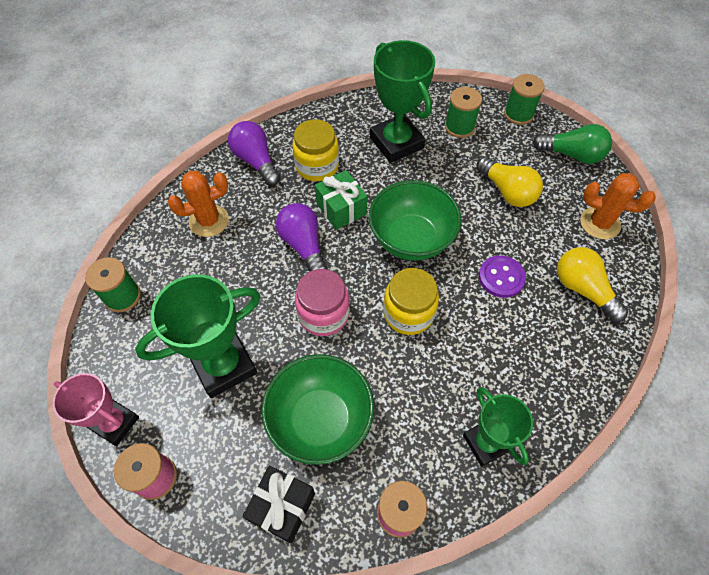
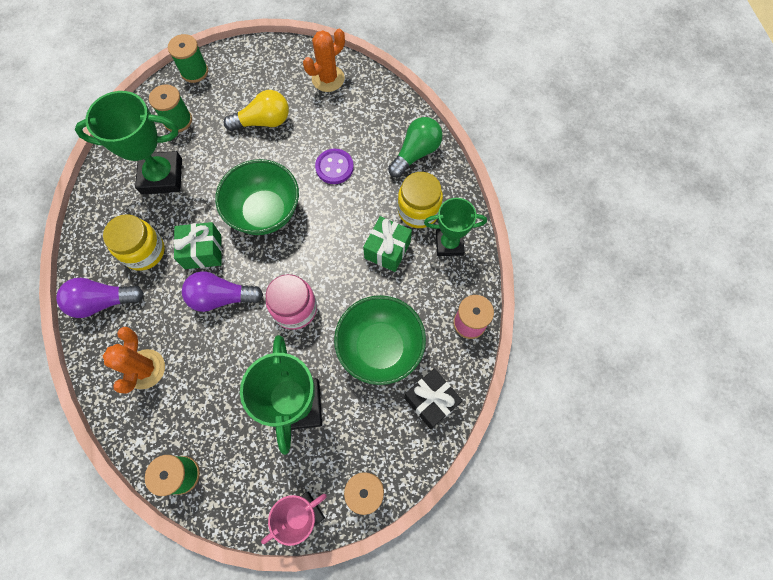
camera: 65 degrees left, 10 degrees up
(408, 313) = (328, 246): yellow jar -> yellow jar (418, 210)
(438, 375) = (387, 250): none -> green gift
(571, 155) = (258, 59): green light bulb -> green light bulb (416, 153)
(583, 289) = (373, 121): yellow light bulb -> none

